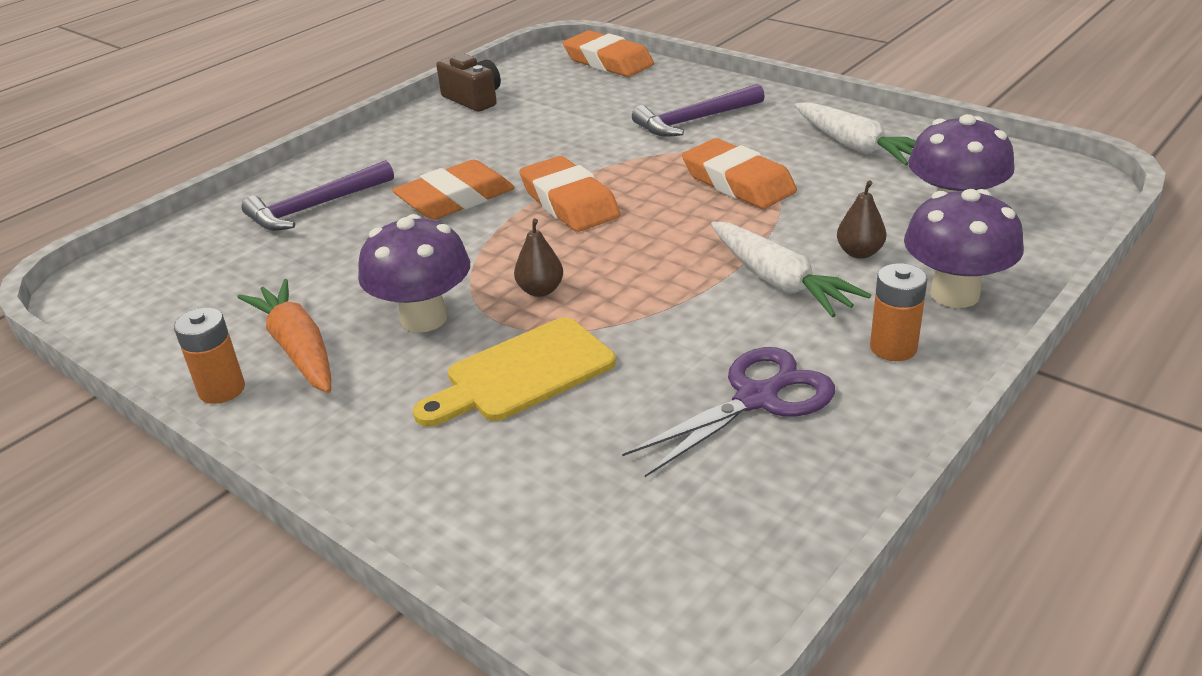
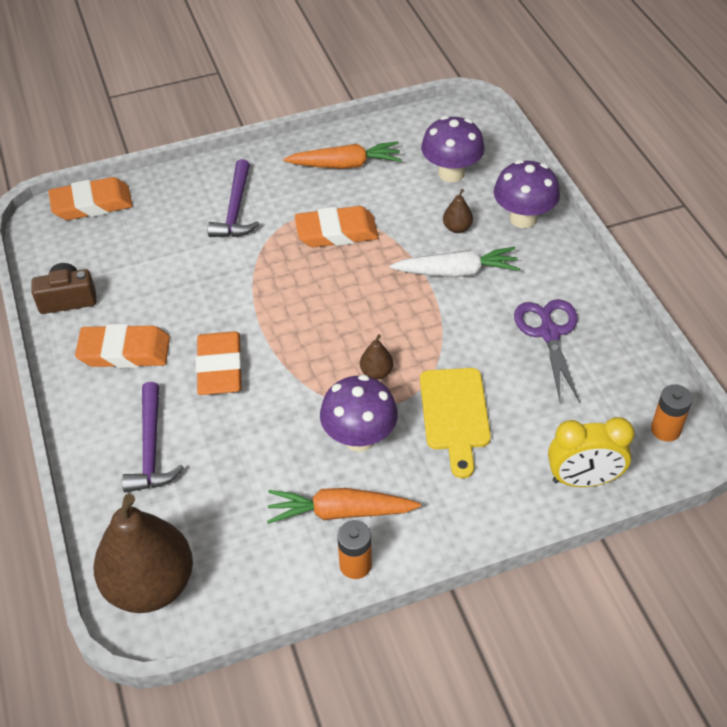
camera: 60 degrees left, 15 degrees up
(135, 274) = (150, 585): none -> brown pear
(494, 538) = (583, 480): none -> yellow clock
(569, 202) = (283, 315): orange eraser -> orange eraser (124, 351)
(856, 146) = (345, 165): white carrot -> orange carrot
(893, 348) = (548, 264): orange battery -> orange battery (665, 429)

